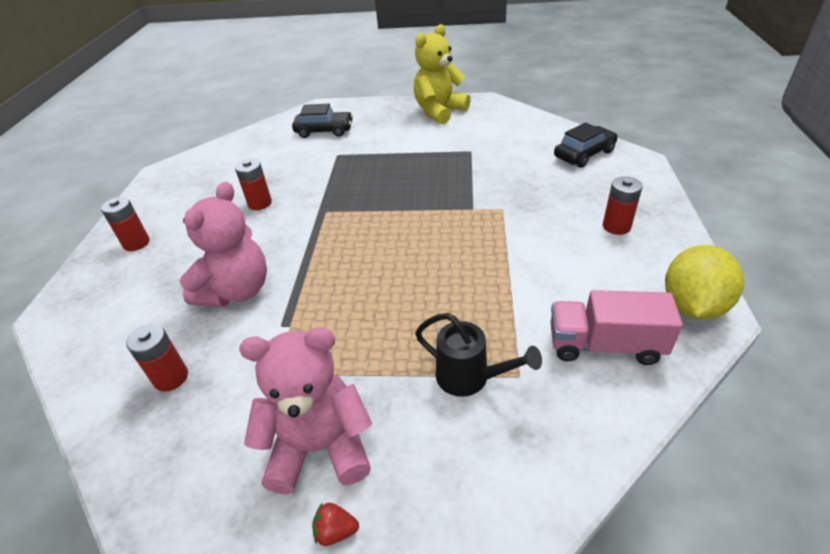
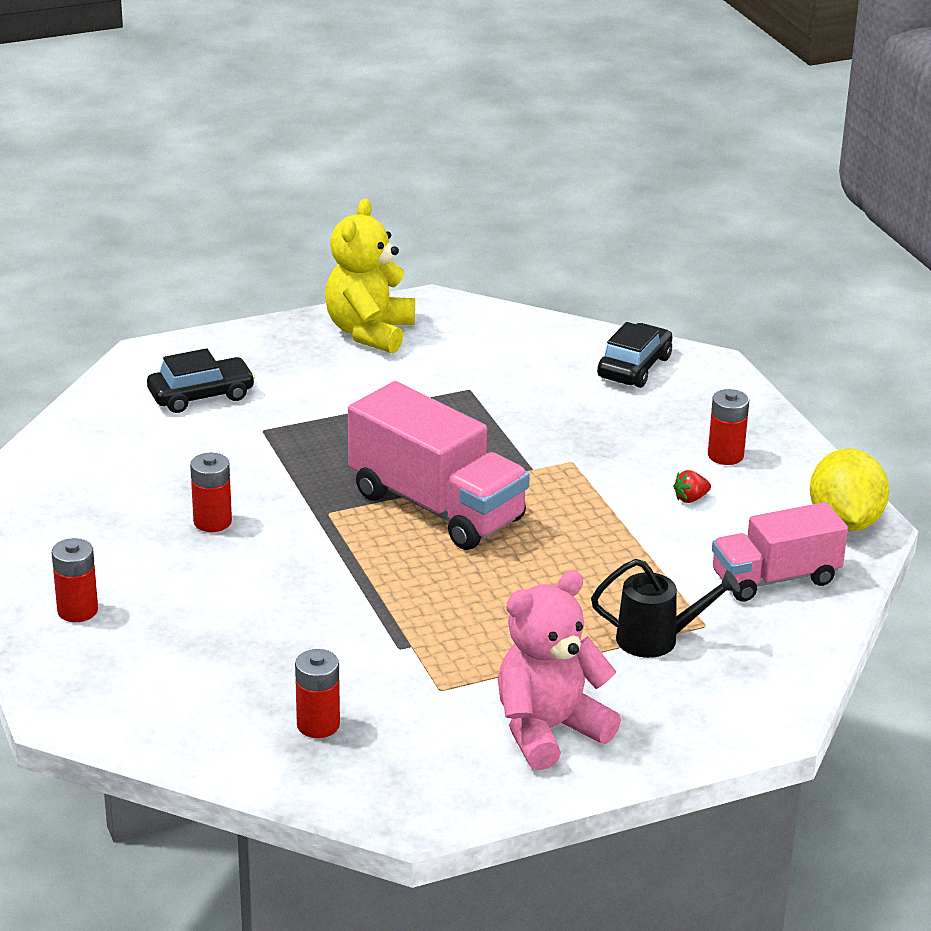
camera: 30 degrees left, 10 degrees down
(237, 291) = (302, 628): pink teddy bear -> none
(336, 531) = (617, 777): red strawberry -> red strawberry (690, 499)
(392, 222) = (436, 507): none -> pink truck

